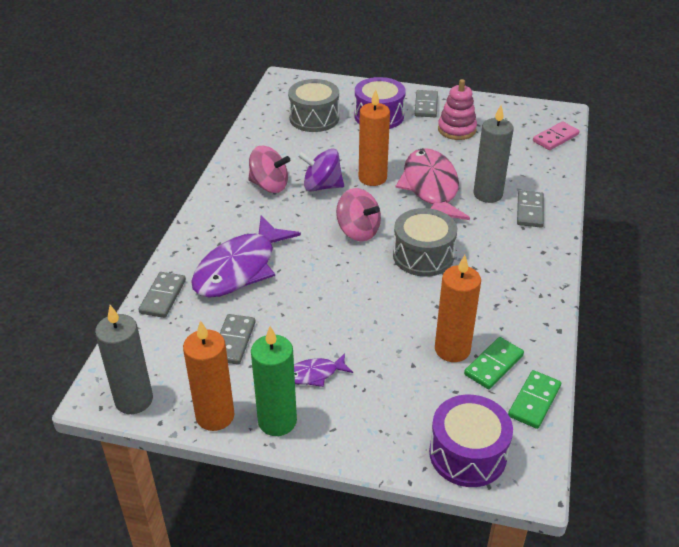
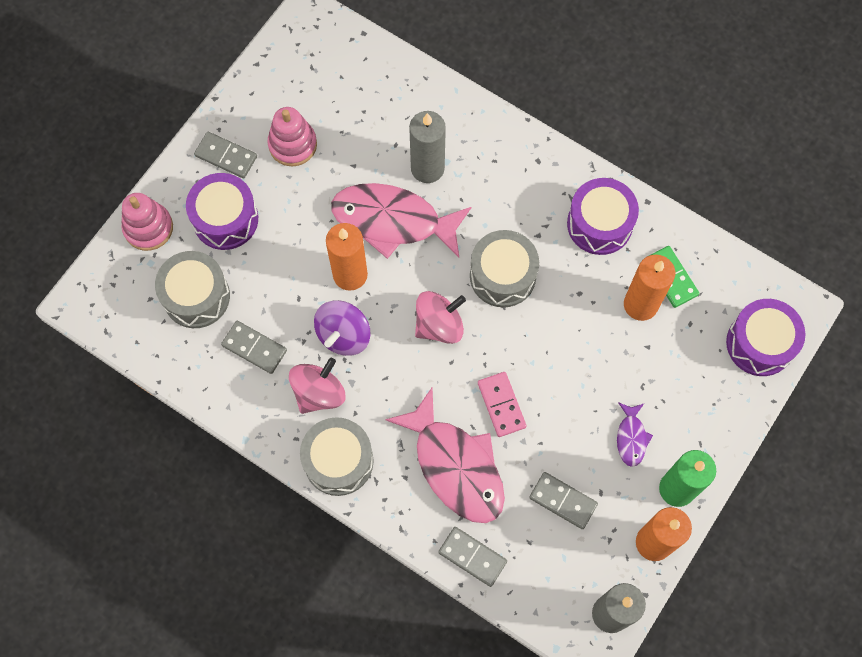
camera: 70 degrees left, 30 degrees up
(219, 207) = (338, 461): none -> grey drum
(240, 268) = (455, 466): purple fish -> pink fish
(352, 89) = (148, 228): none -> pink stacking toy
(512, 303) = (599, 224): none -> purple drum
(530, 211) = (471, 141): grey domino -> grey domino (254, 348)
(534, 401) = (722, 264): green domino -> none
(555, 138) = (354, 49): pink domino -> pink domino (501, 405)

